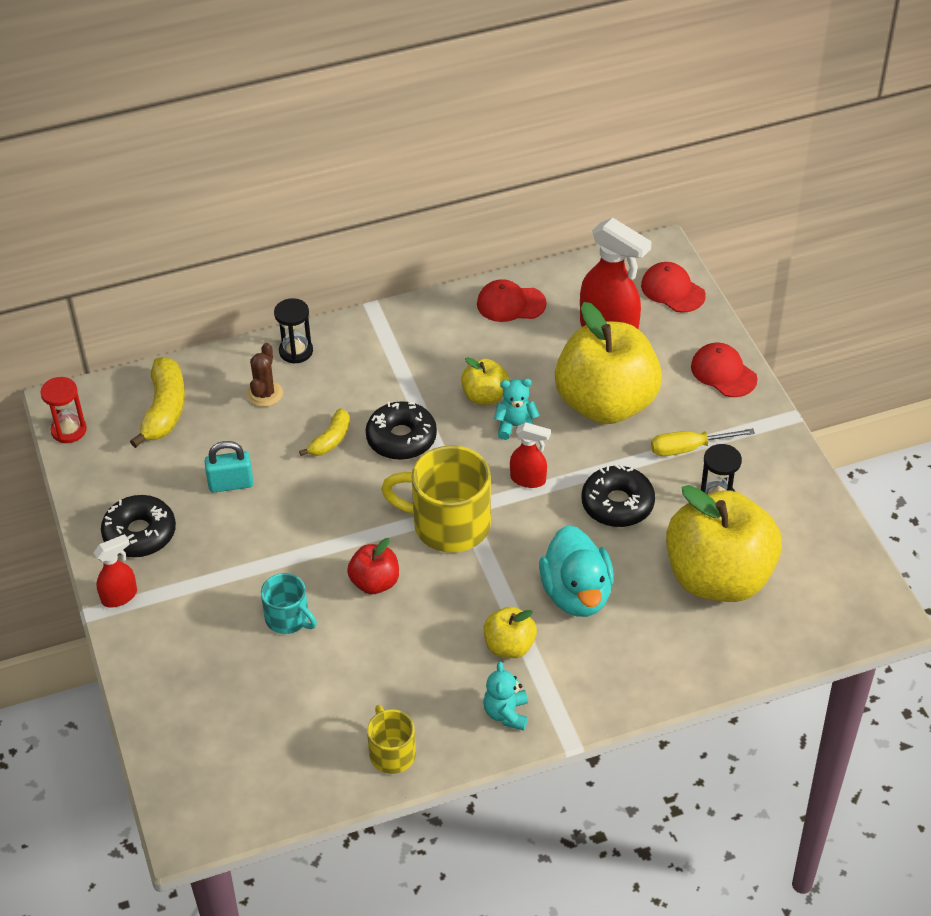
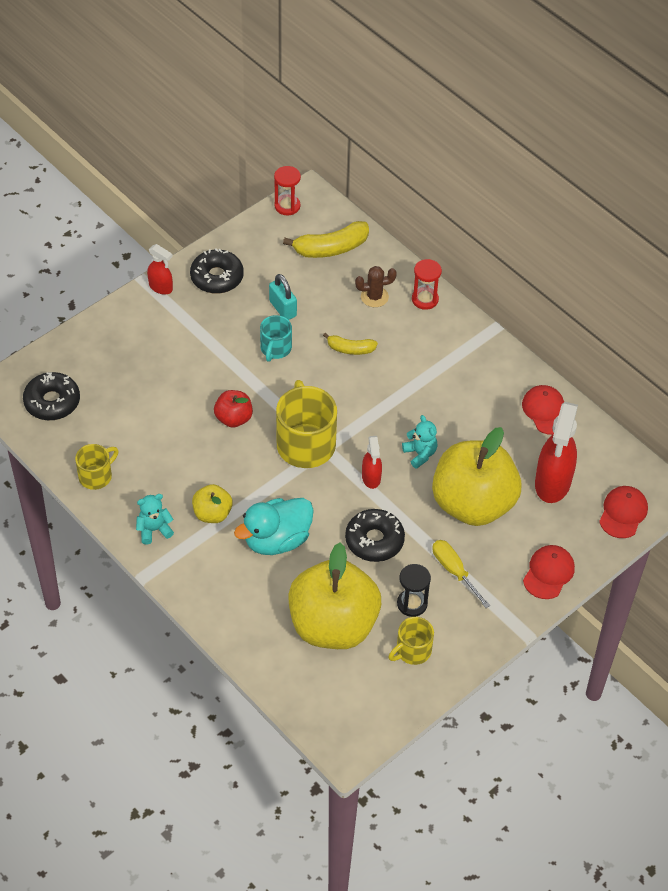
camera: 65 degrees right, 5 degrees up
(288, 618) = (182, 382): turquoise mug -> turquoise mug (275, 349)
(296, 351) = (425, 299): black hourglass -> red hourglass
(401, 438) = (372, 389): black donut -> black donut (52, 402)
(485, 396) = (440, 425): yellow apple -> none
(779, 517) = (412, 651): none -> yellow mug

